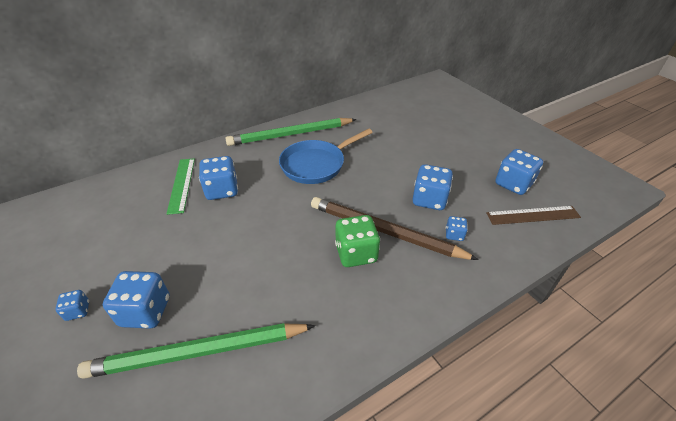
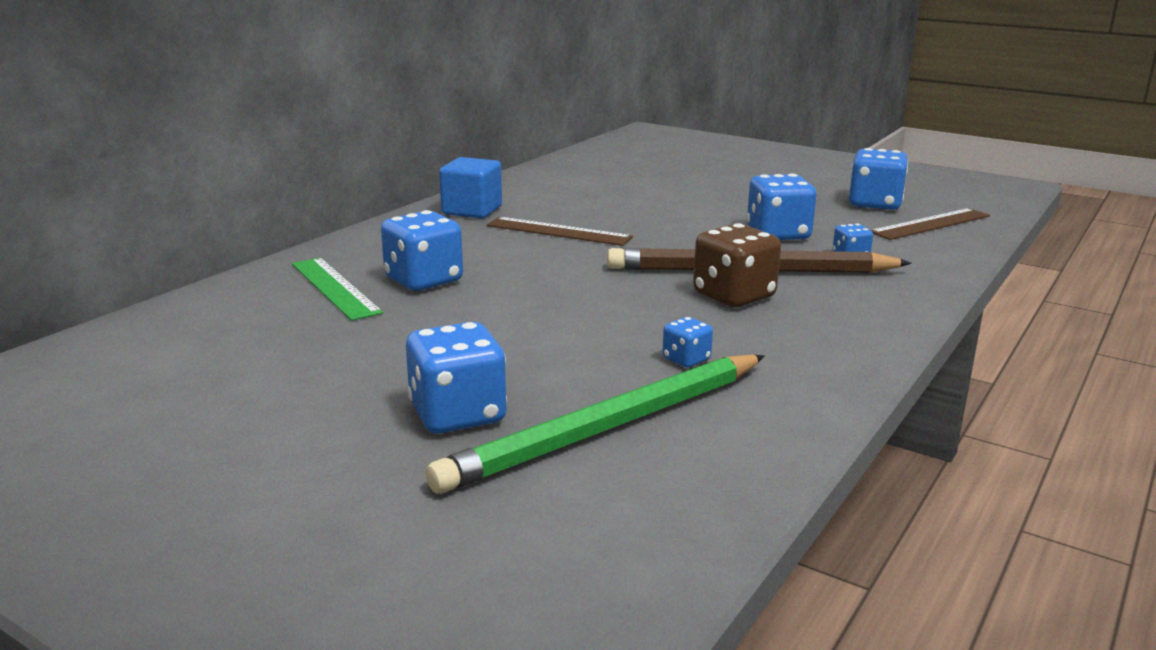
camera: 25 degrees left, 20 degrees down
(78, 311) = (321, 443): blue dice -> blue dice (686, 359)
(291, 135) = (472, 210): green pencil -> blue cube
(316, 164) = (558, 231): blue pan -> brown ruler
(356, 253) = (734, 296): green dice -> brown dice

